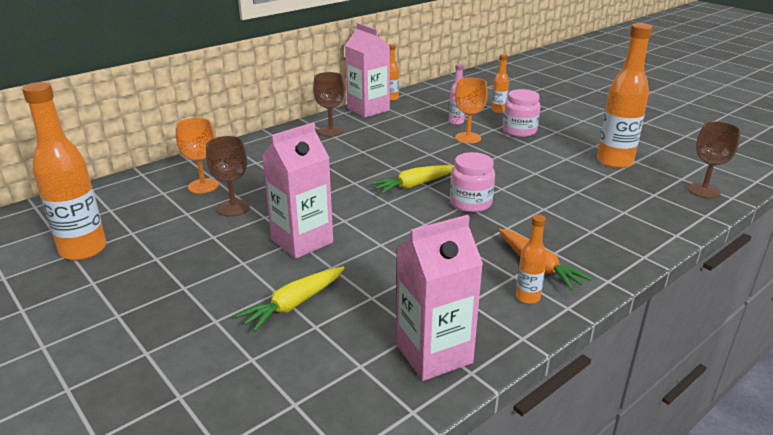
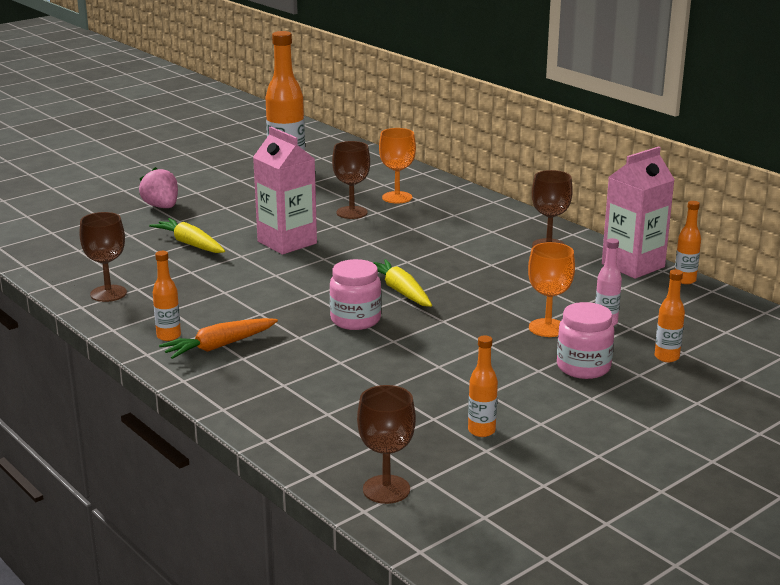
camera: 90 degrees right, 5 degrees down
(159, 341) = (162, 207): none -> pink strawberry
(434, 354) = (108, 293): pink carton -> brown goblet
(614, 161) = (481, 431): orange bottle -> orange bottle, size x0.49

